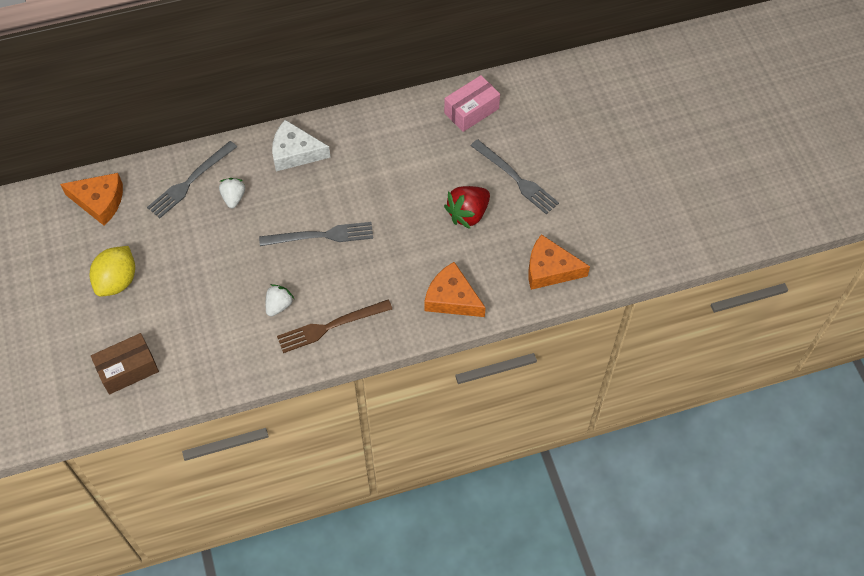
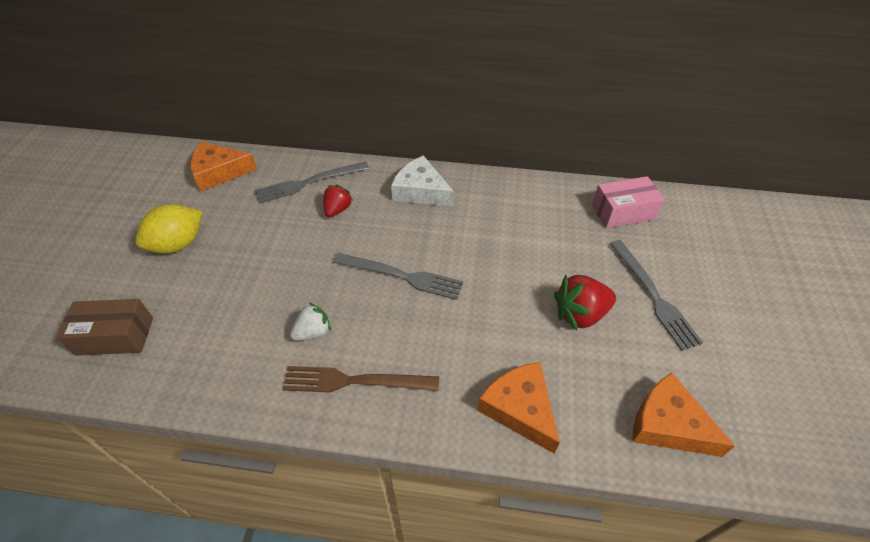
camera: 25 degrees right, 10 degrees down
(99, 201) = (219, 172): orange cheese -> orange cheese turned 135 degrees clockwise
(233, 198) = (337, 210): white strawberry -> red strawberry

